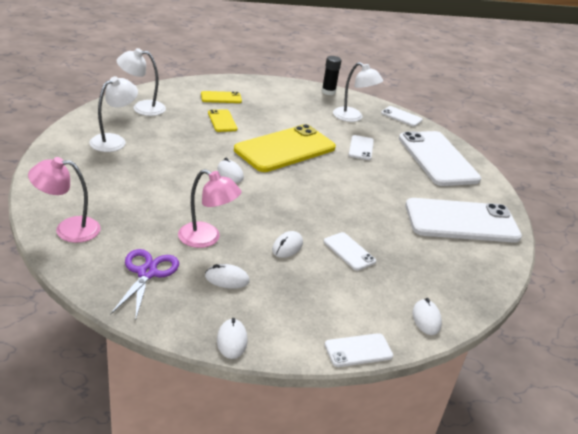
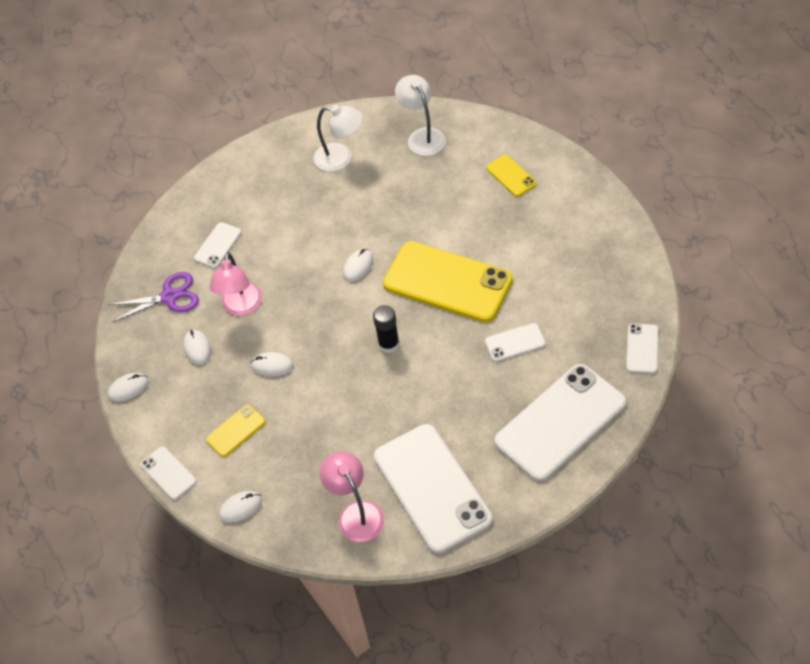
camera: 75 degrees right, 20 degrees up
(68, 229) = (187, 219): pink lamp -> pink lamp (356, 513)
(222, 121) = (457, 205): yellow phone -> yellow phone (235, 430)
(328, 92) = (635, 253): black glue stick -> black glue stick (389, 344)
(349, 251) = (300, 413): white phone -> white phone (218, 245)
(353, 117) = (587, 304): white lamp -> none

